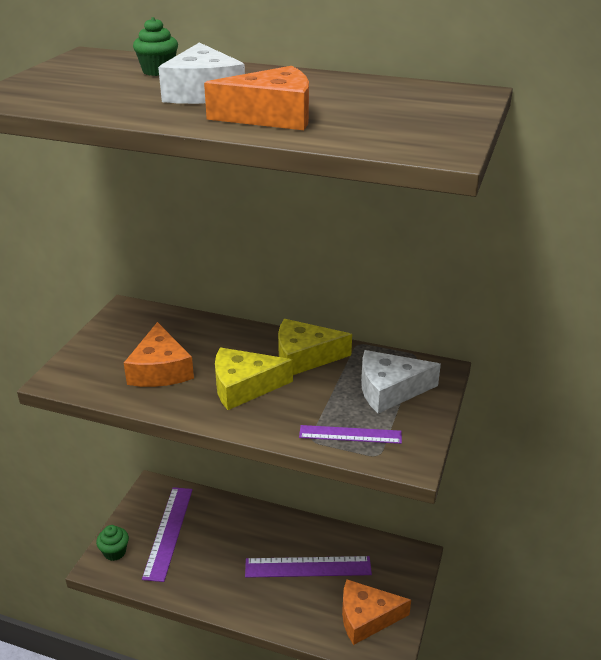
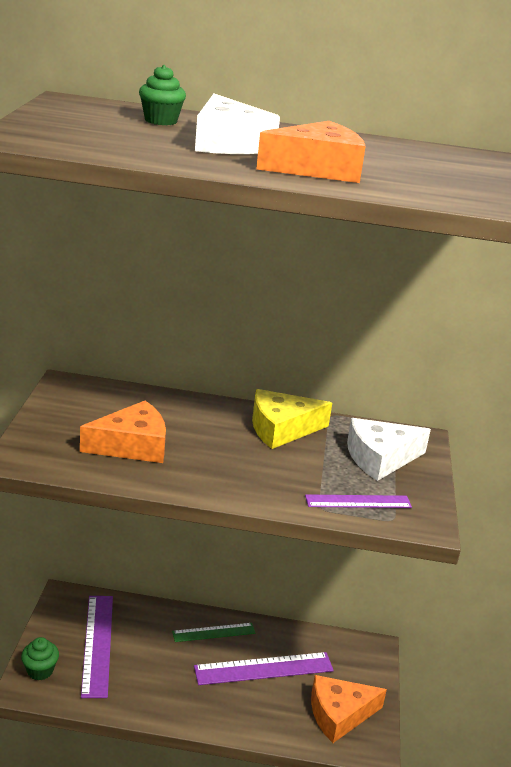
camera: 15 degrees left, 5 degrees down
(160, 370) = (132, 445): orange cheese -> orange cheese turned 90 degrees counterclockwise
(244, 387) = (230, 460): yellow cheese -> none
(272, 529) = (214, 632): none -> green ruler

